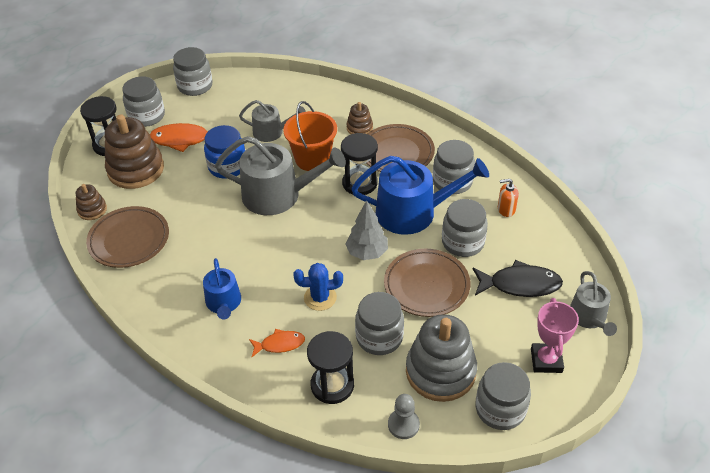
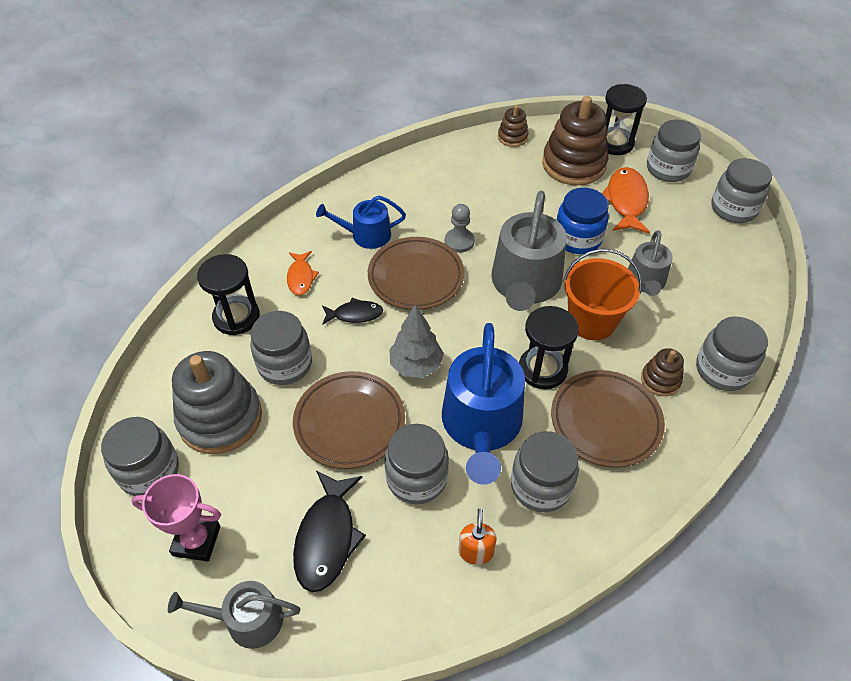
camera: 95 degrees right, 5 degrees up
(129, 240) = (466, 165): brown plate -> brown plate (416, 277)
(320, 298) = (355, 314): blue cactus -> black fish
(347, 101) = (722, 370): none -> grey jar
(403, 424) = (167, 373): grey pawn -> grey pawn (459, 241)

